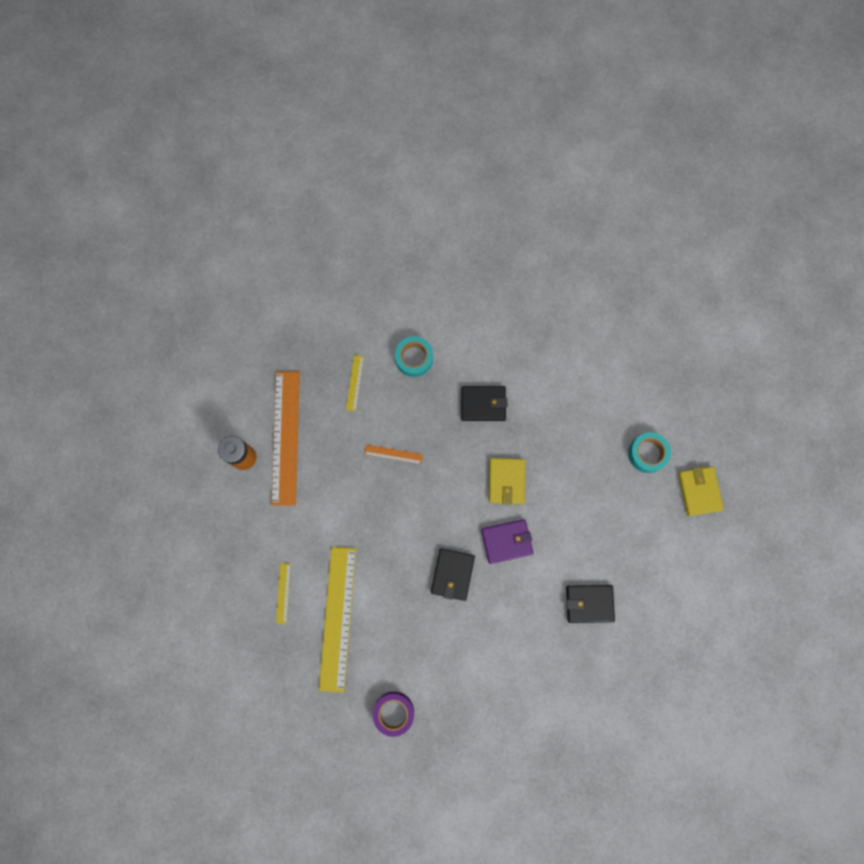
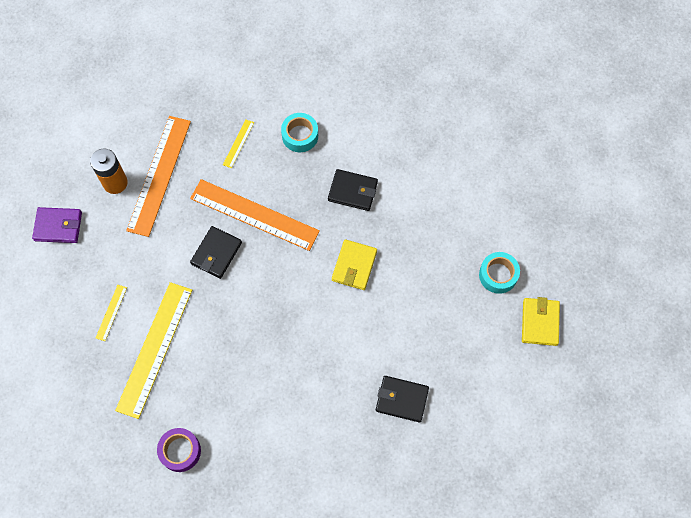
camera: 15 degrees right, 10 degrees down
(393, 454) = (254, 215): orange ruler -> orange ruler, size x2.35
(452, 574) = (277, 337): black wallet -> black wallet (216, 253)
(506, 541) = (338, 320): purple wallet -> purple wallet (58, 226)

